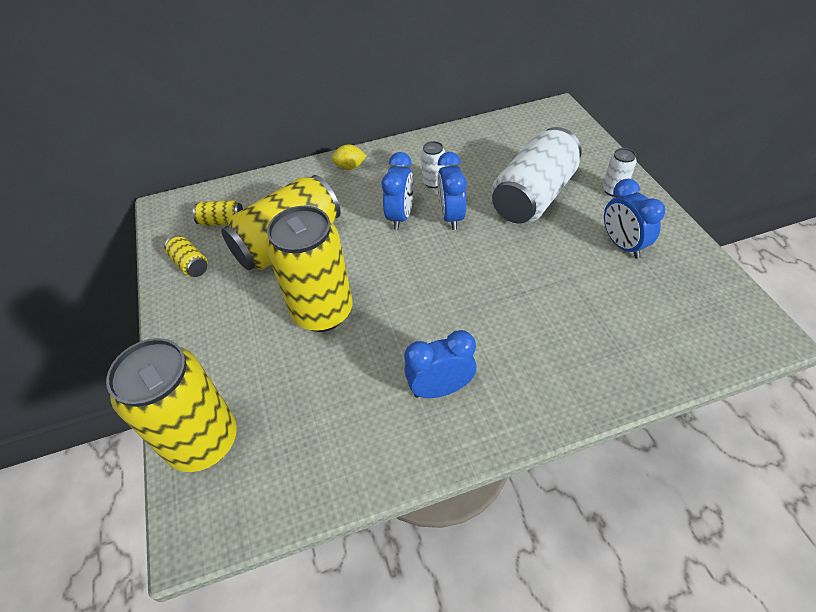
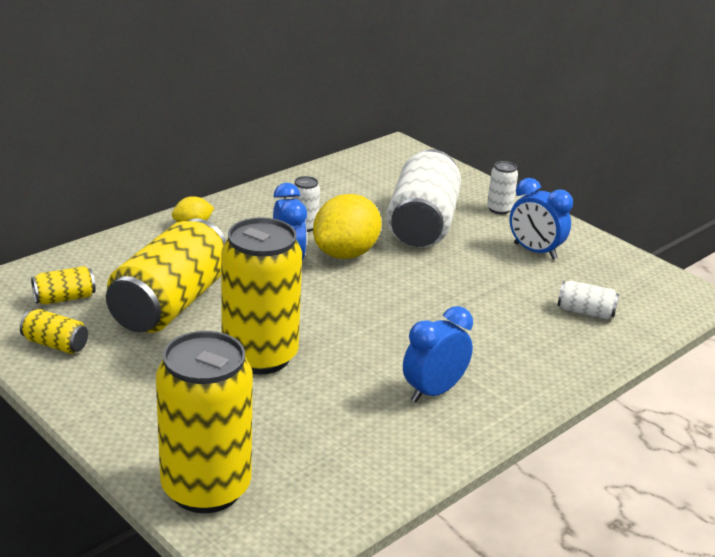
camera: 30 degrees left, 20 degrees down
(451, 216) = (345, 253): blue clock -> yellow lemon
(635, 329) = (585, 312): none -> white can

